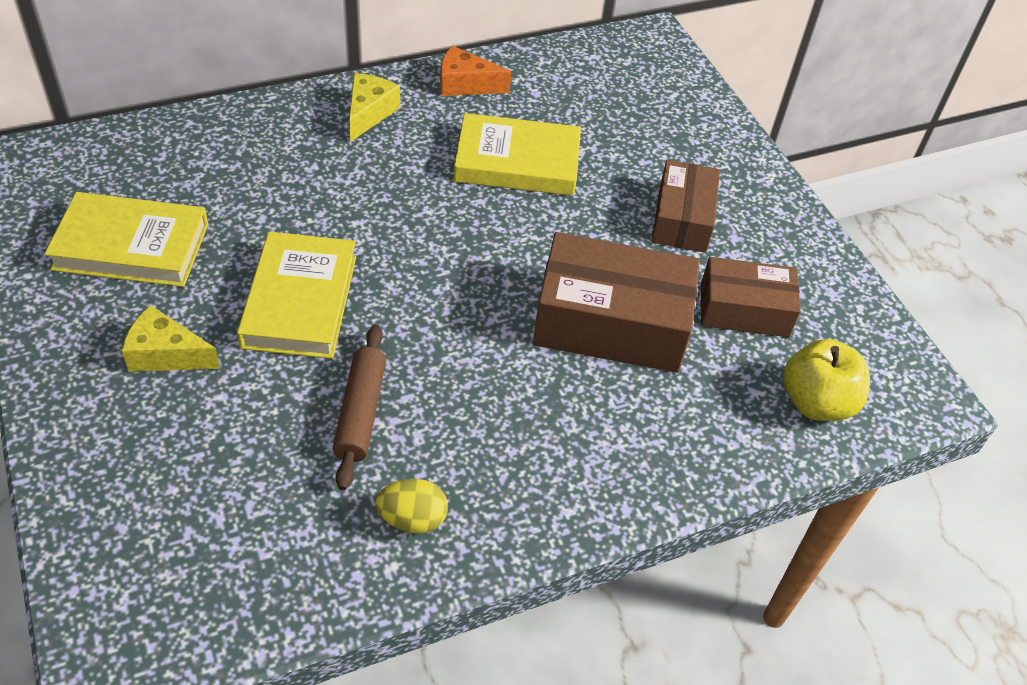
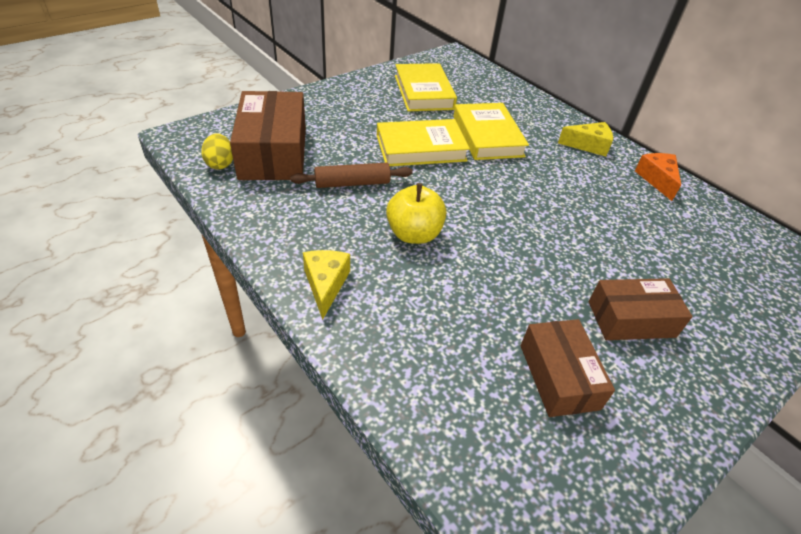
camera: 75 degrees right, 5 degrees down
(166, 354) = (361, 115): yellow cheese -> yellow cheese (325, 285)
(412, 519) = (283, 216): yellow egg -> yellow egg (220, 164)
(517, 162) = (607, 215): yellow book -> yellow book (487, 136)
(611, 323) = (488, 287): brown box -> brown box (273, 152)
(816, 402) = (482, 448): yellow apple -> yellow apple (414, 234)

